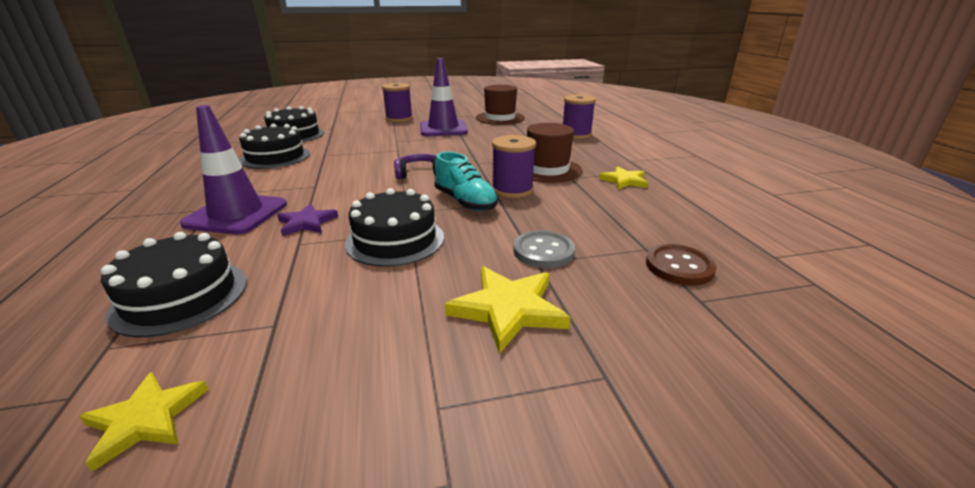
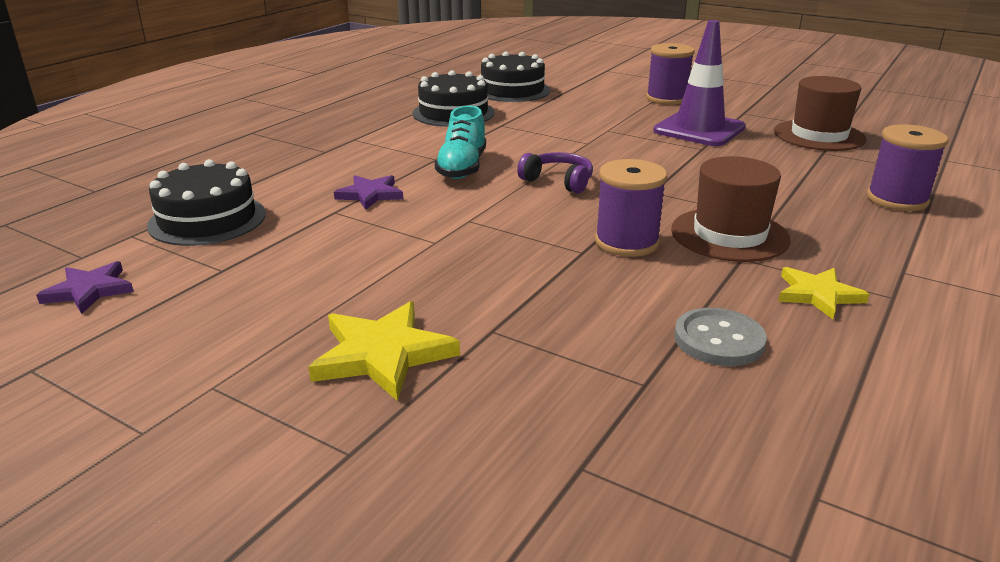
camera: 45 degrees right, 0 degrees up
(145, 419) = (89, 290): yellow star -> purple star
(236, 214) = (335, 164): purple traffic cone -> none
(395, 240) = (409, 244): black cake -> none
(465, 202) = (544, 234): turquoise shoe -> turquoise shoe (462, 167)
(543, 251) = (520, 323): grey button -> grey button (718, 340)
(679, 267) = (639, 424): brown button -> none

